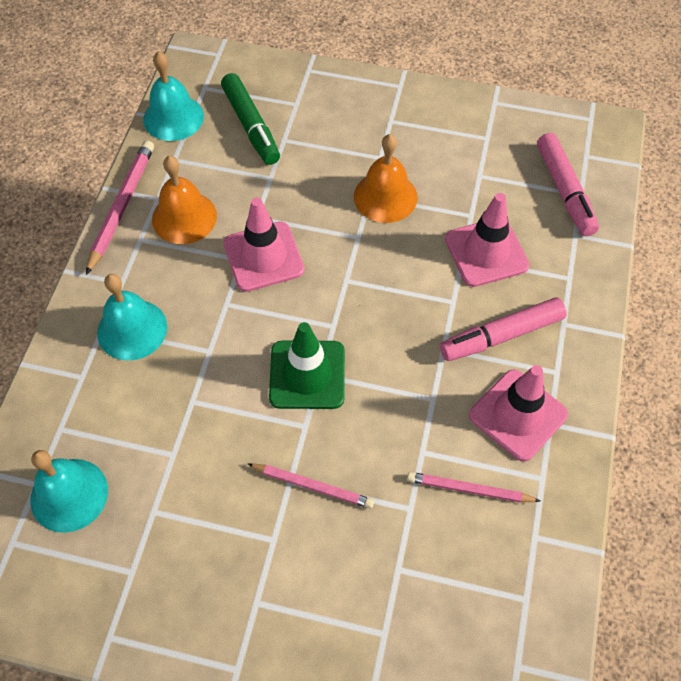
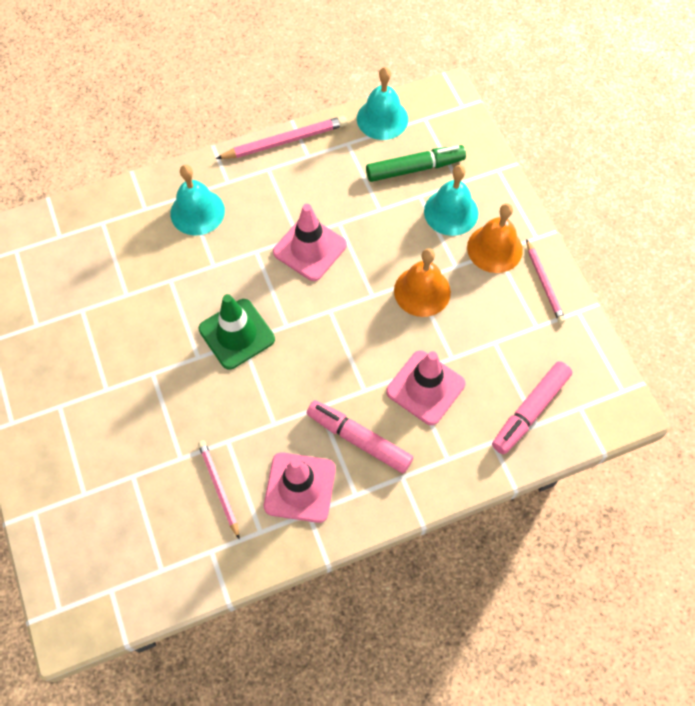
camera: 55 degrees right, 5 degrees up
(69, 495) = (63, 258): turquoise bell -> turquoise bell (451, 212)
(184, 217) = (305, 181): orange bell -> orange bell (494, 248)
(251, 126) = (415, 168): green marker -> green marker turned 135 degrees counterclockwise
(313, 486) = (157, 389): pink pencil -> pink pencil (544, 283)

